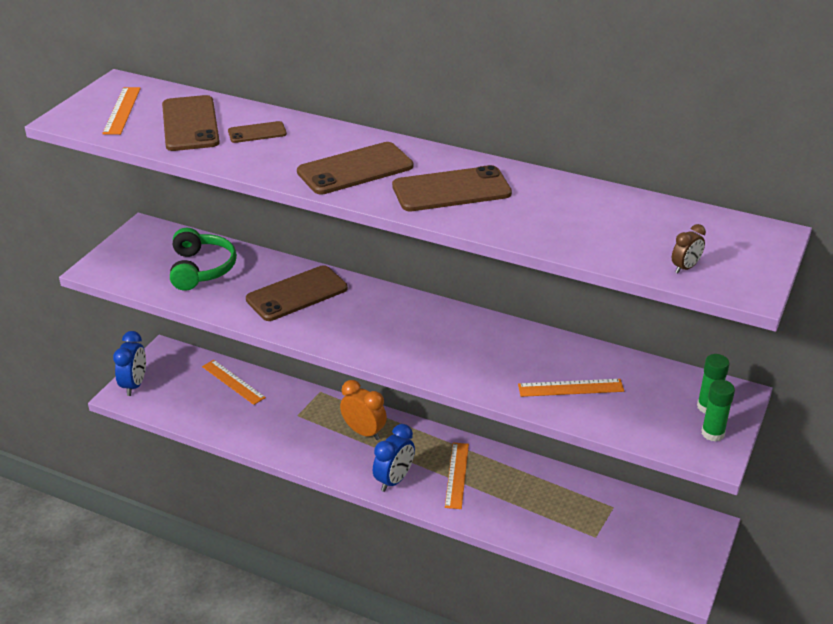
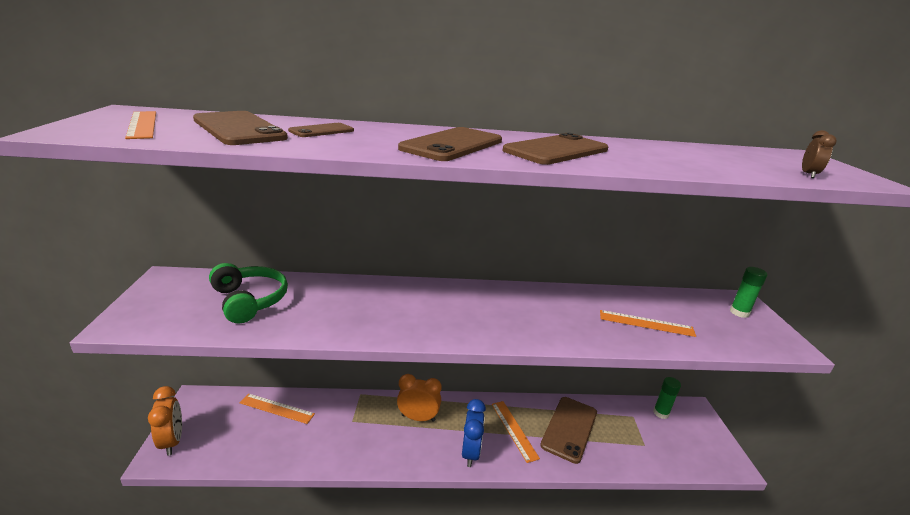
camera: 30 degrees left, 10 degrees down
(134, 385) = (172, 441): blue clock -> orange clock
(297, 294) = (361, 302): brown phone -> brown phone (569, 428)
(570, 388) = (646, 323): orange ruler -> orange ruler turned 45 degrees clockwise
(712, 433) = (767, 330): green glue stick -> green glue stick (661, 413)

